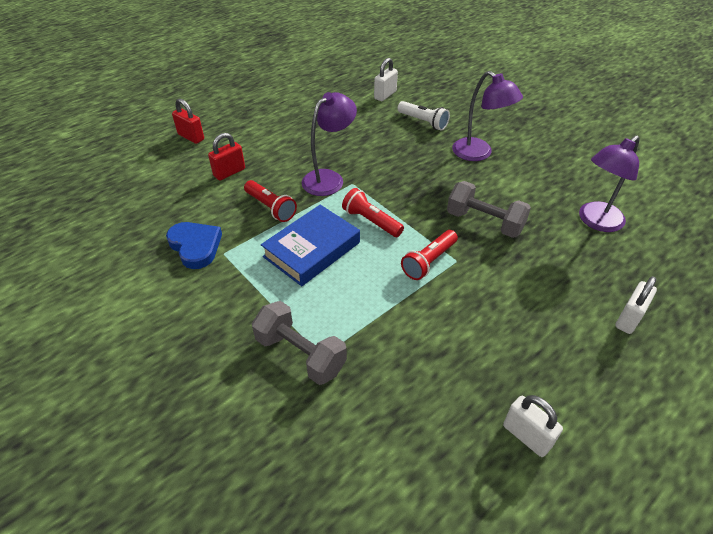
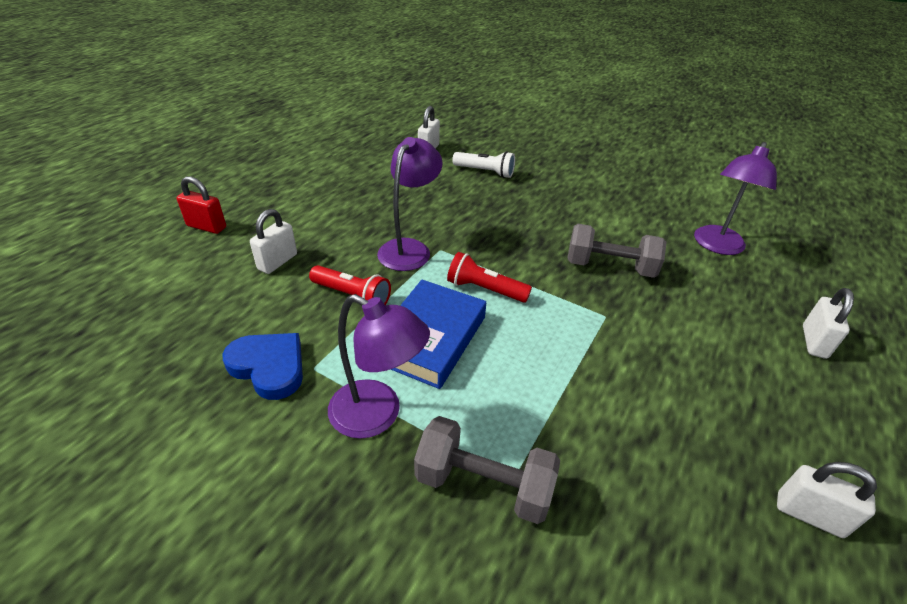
camera: 20 degrees left, 5 degrees down
(229, 172) = (277, 262): red padlock -> white padlock
(429, 261) = (576, 323): red flashlight -> none
(478, 154) = (561, 196): purple lamp -> purple lamp (377, 415)

